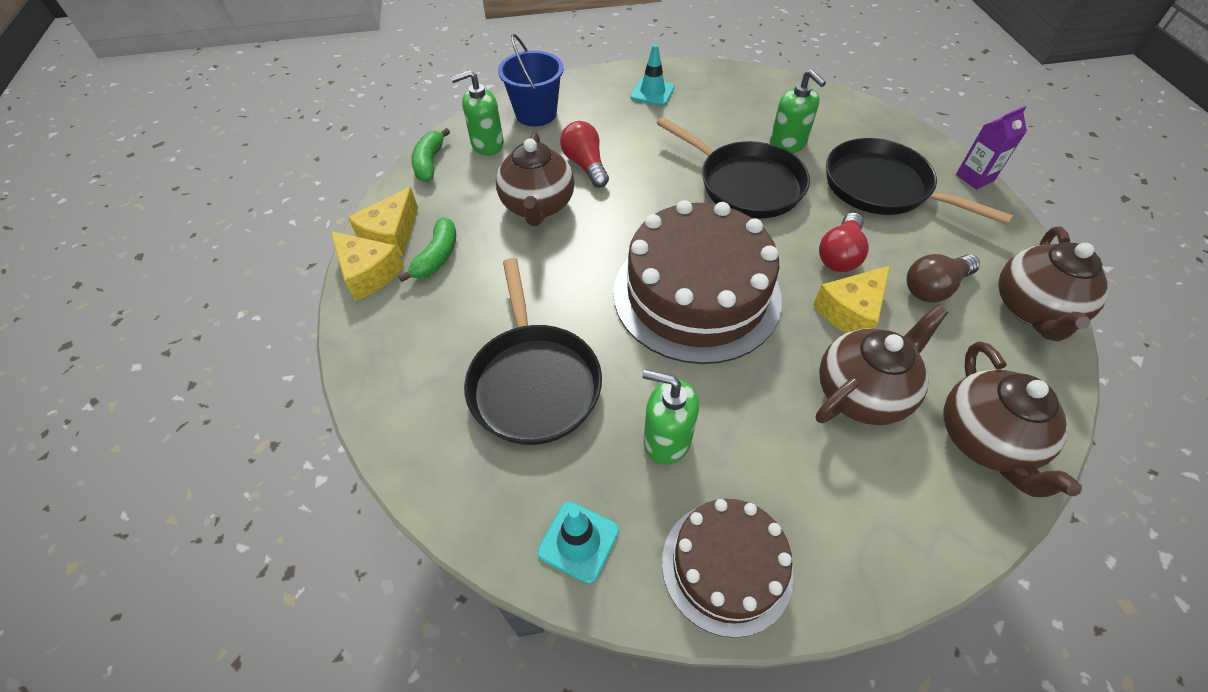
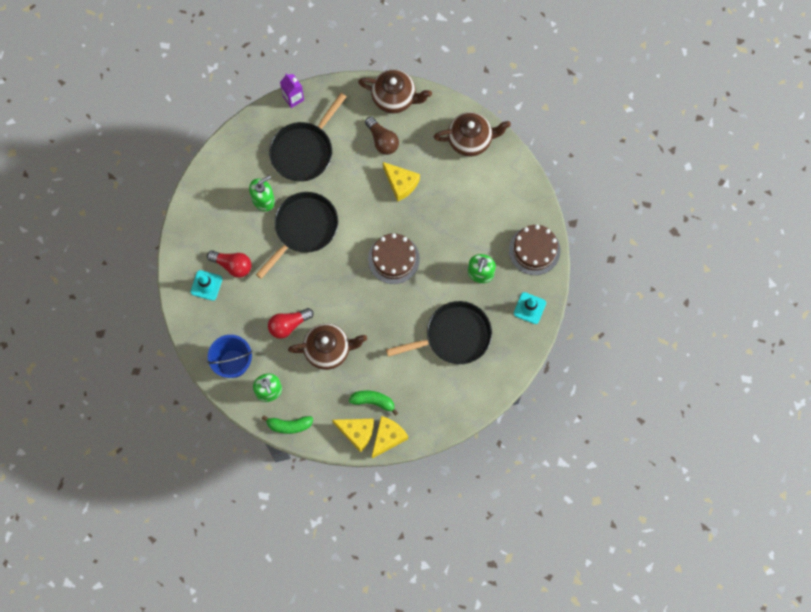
camera: 95 degrees left, 20 degrees up
(696, 294) = (393, 259): brown cake -> brown cake, size x0.58
(840, 255) = (361, 183): red light bulb -> red light bulb (232, 265)
(861, 393) = (449, 186): brown teapot -> none

